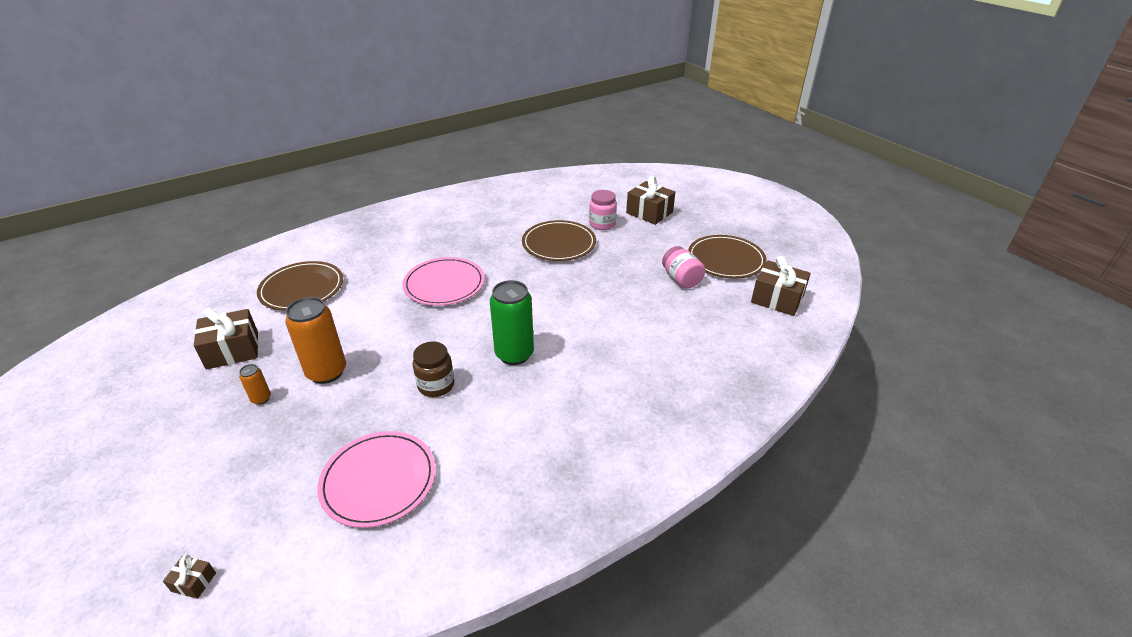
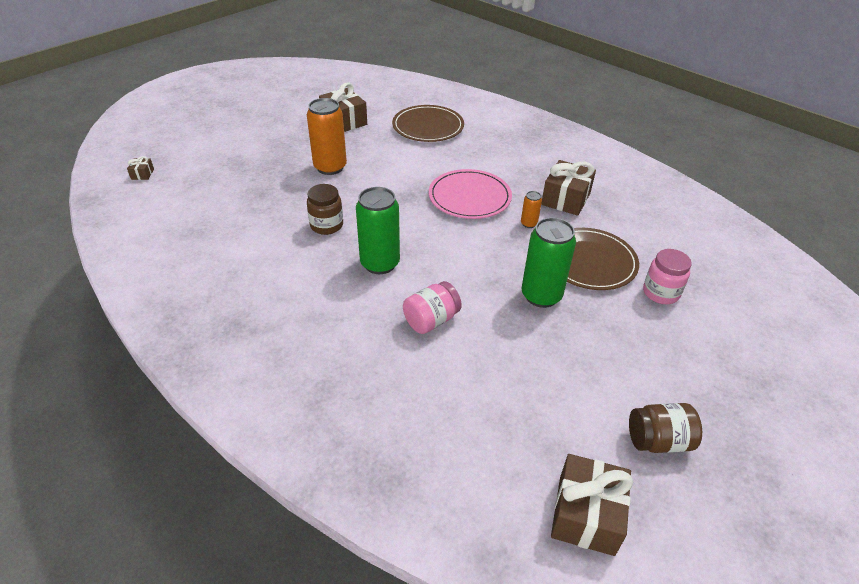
camera: 75 degrees right, 5 degrees up
(261, 398) = (296, 148): orange can -> orange can (528, 224)
(379, 480) = (220, 222): pink plate -> none
(588, 274) = (541, 296): none -> green can
(649, 213) = (728, 338): brown gift -> brown gift (566, 199)
(681, 279) = (577, 388): pink jar -> pink jar (431, 320)
(726, 259) = (658, 441): brown plate -> brown jar

